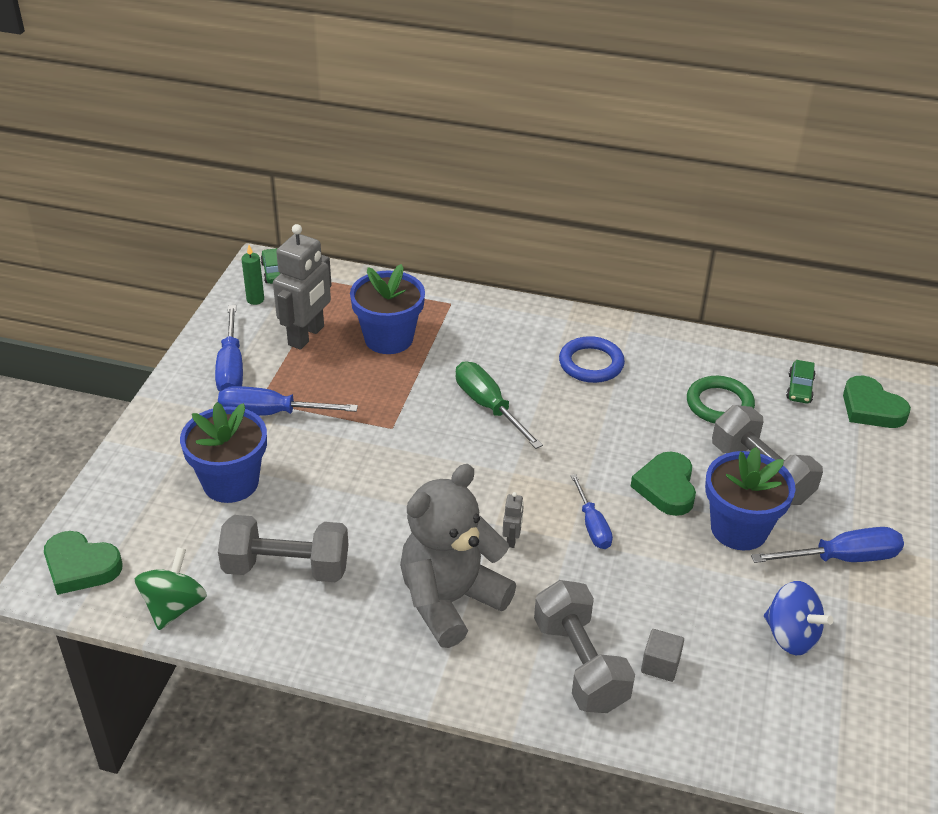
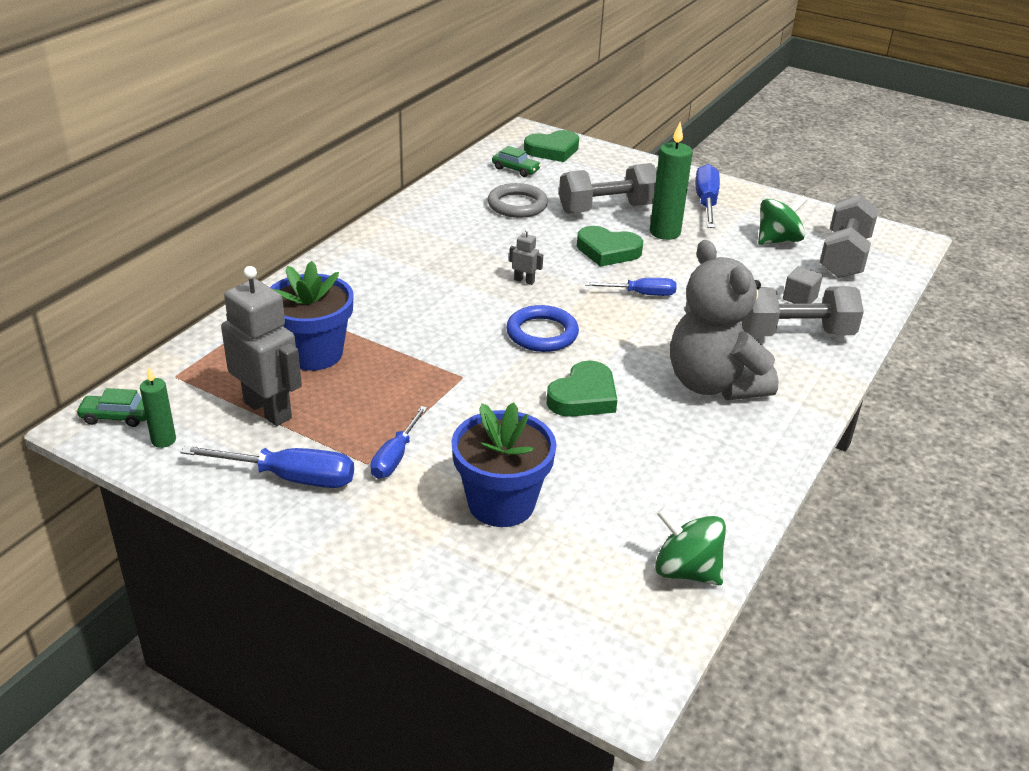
camera: 75 degrees left, 5 degrees down
(81, 567) = (603, 649): green heart -> green heart (583, 396)
(271, 413) = (395, 457): blue screwdriver -> blue screwdriver, size x0.66
(286, 568) = (647, 479): grey dumbbell -> grey dumbbell (844, 256)
(488, 406) = (460, 314): green screwdriver -> none
(512, 539) = (646, 337): grey robot -> grey robot (524, 281)
(591, 363) = (429, 249): blue ring -> blue ring (542, 333)
(719, 404) = (517, 205): green ring -> grey ring
(739, 529) = (665, 232): blue flower pot -> green candle
(791, 636) = (777, 240): blue spinning top -> green spinning top

